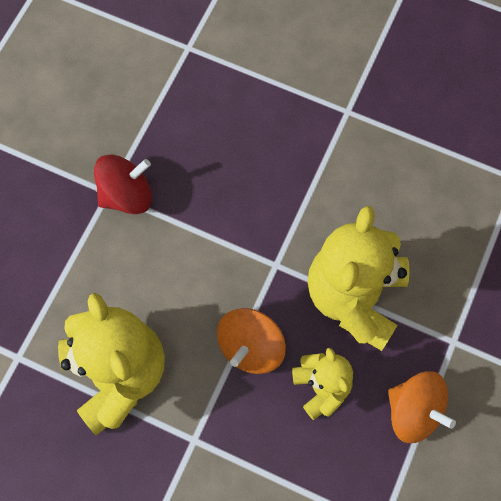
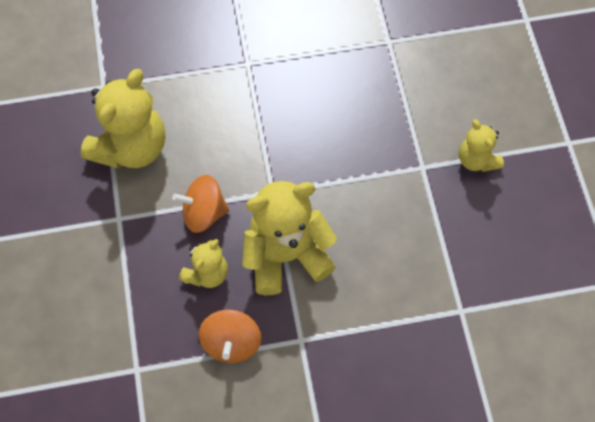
camera: 55 degrees right, 5 degrees down
(127, 195) = (254, 74): red spinning top -> none
(374, 60) = (476, 160): none -> yellow teddy bear

